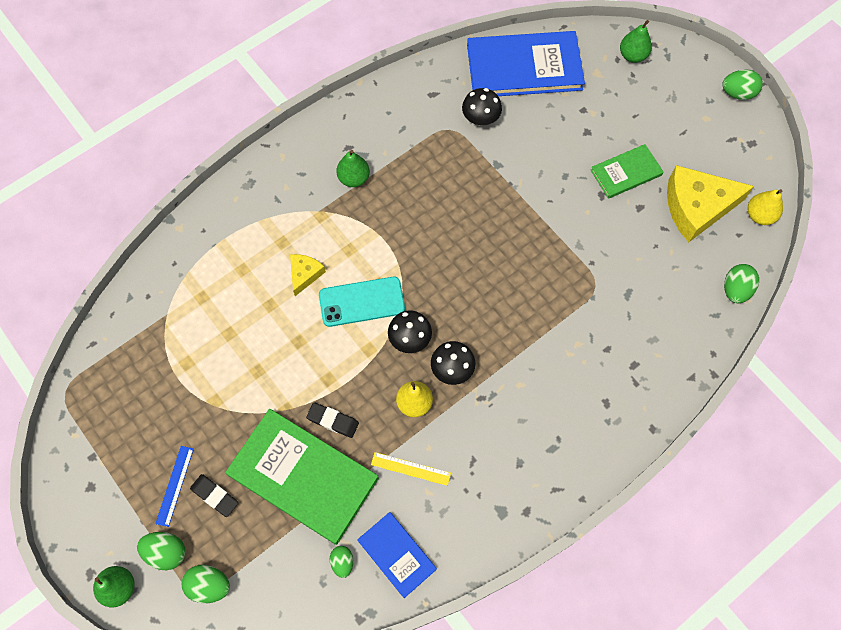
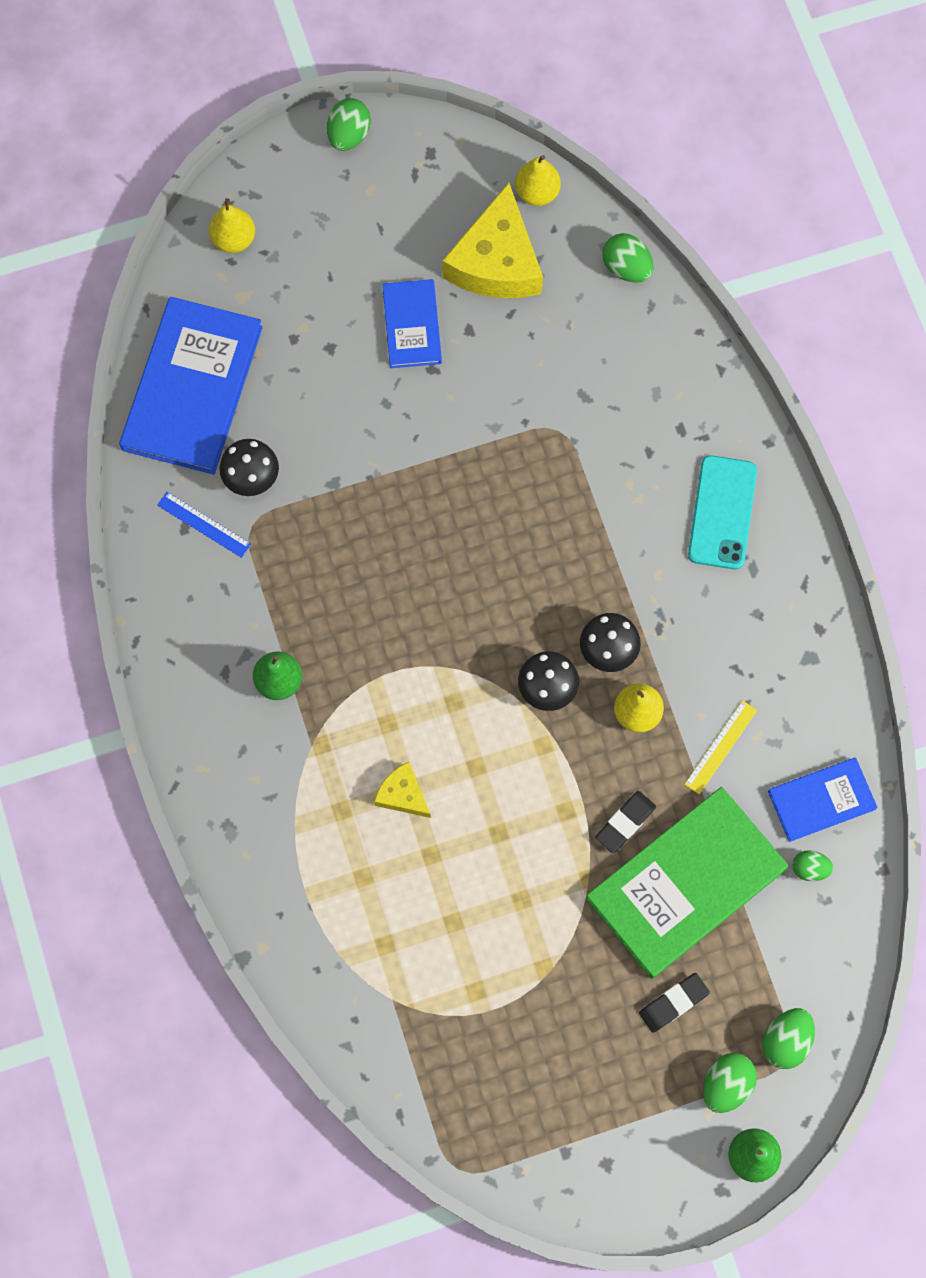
camera: 70 degrees left, 5 degrees up
(174, 485) = (642, 1051): blue ruler -> blue ruler (204, 524)
(361, 302) = (471, 732): turquoise phone -> turquoise phone (722, 512)
(626, 172) = (412, 325): green book -> blue book
(632, 56) = (234, 239): green pear -> yellow pear

